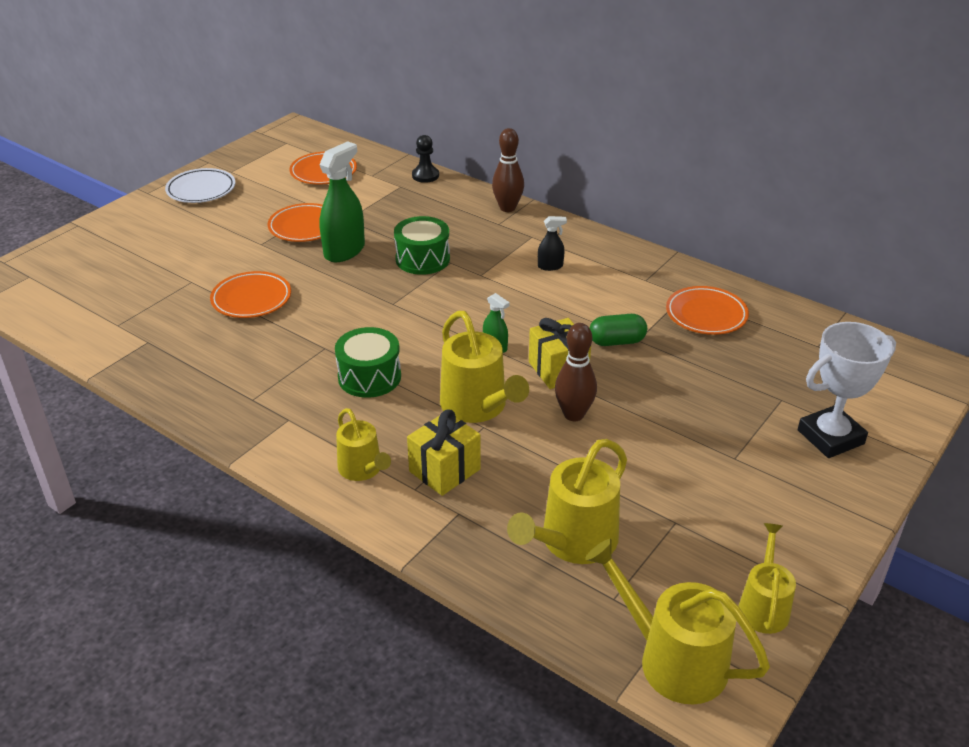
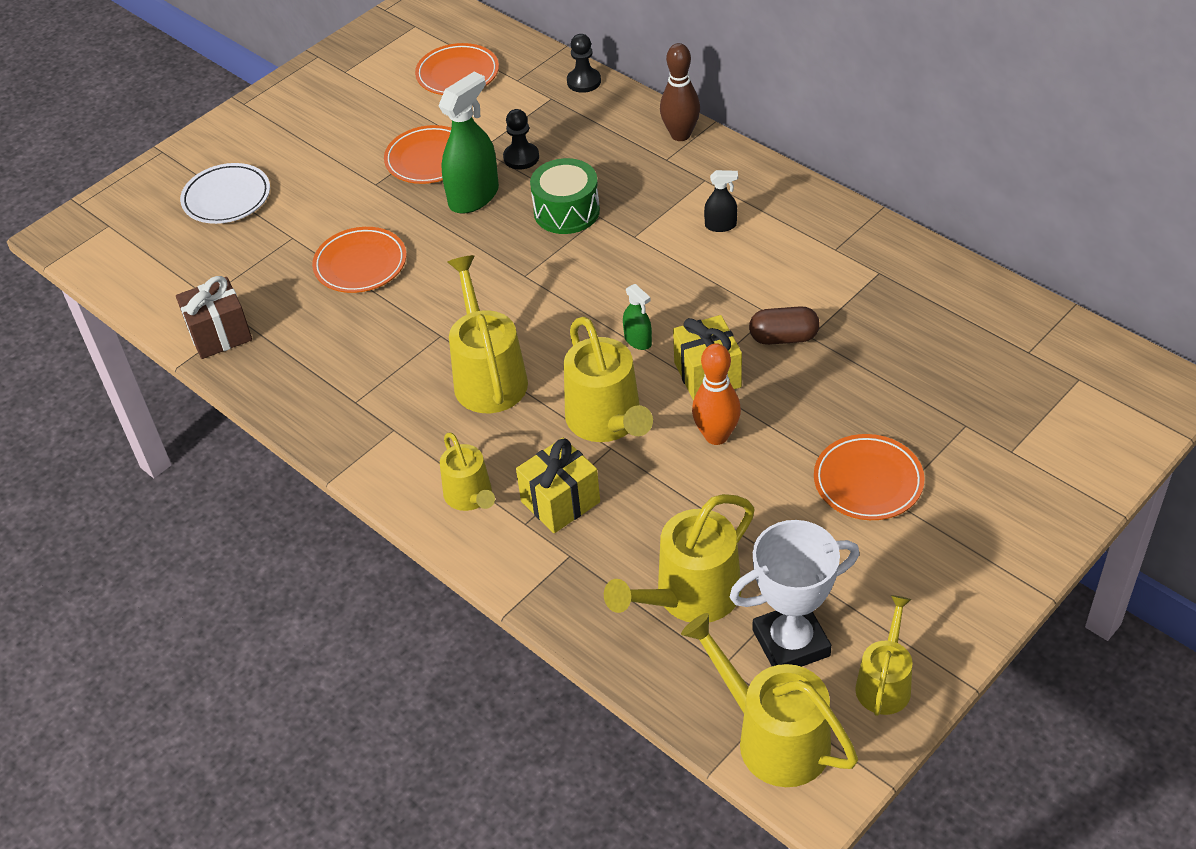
camera: 10 degrees right, 10 degrees up
(128, 352) = (220, 334): none -> brown gift
(201, 190) = (307, 100): white plate -> white plate (227, 198)
(369, 377) = (488, 377): green drum -> yellow watering can
(381, 224) = (521, 157): none -> black pawn
(574, 414) = (716, 436): brown bowling pin -> orange bowling pin
(616, 341) = (783, 338): green capsule -> brown capsule
(706, 314) = (900, 302): orange plate -> orange plate (868, 481)
(830, 437) = (1012, 478): white trophy -> white trophy (791, 643)

